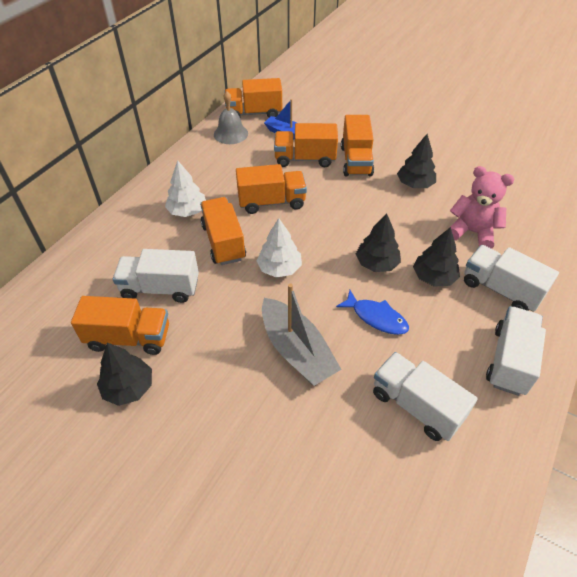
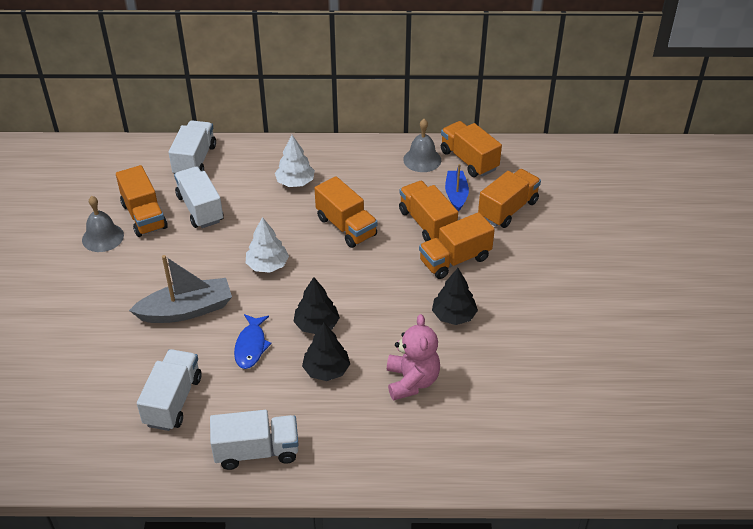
camera: 60 degrees right, 5 degrees down
(128, 388) = (102, 237): black tree -> grey bell
(223, 242) = (274, 219): orange truck -> orange truck (508, 209)
(296, 350) = (186, 310): grey boat -> grey boat turned 135 degrees counterclockwise
(500, 290) = (343, 424): white truck -> white truck (195, 160)

